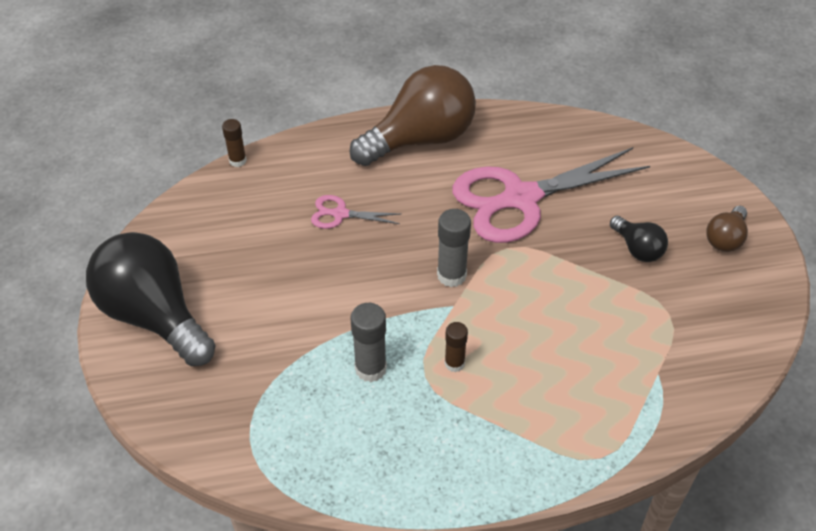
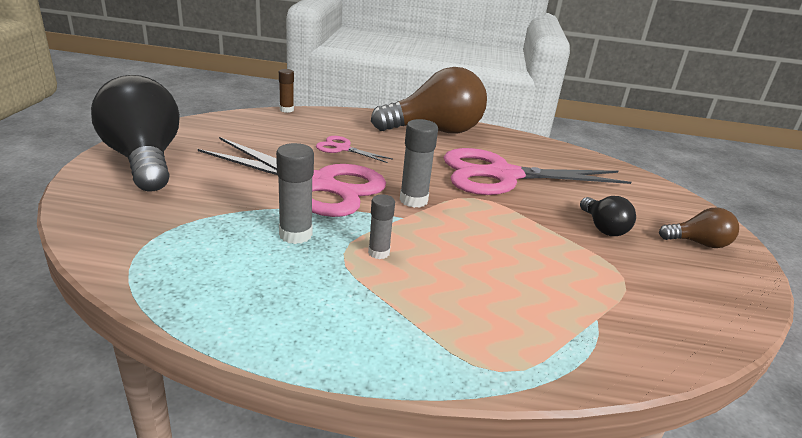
camera: 15 degrees right, 20 degrees down
(348, 288) = (316, 185): none -> pink scissors
(454, 363) = (379, 253): brown glue stick -> grey glue stick
(725, 238) = (698, 243): brown light bulb -> brown light bulb turned 135 degrees counterclockwise

